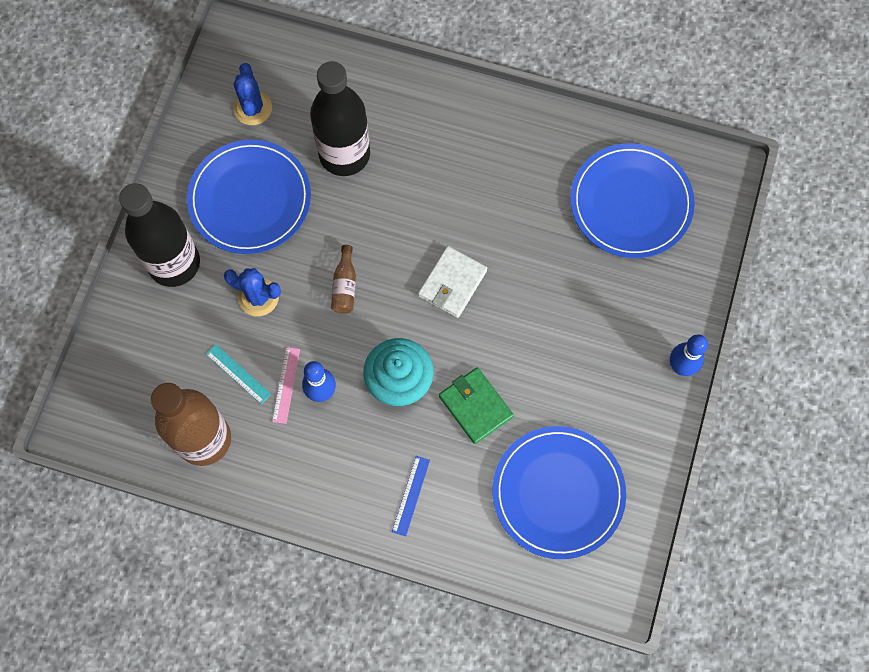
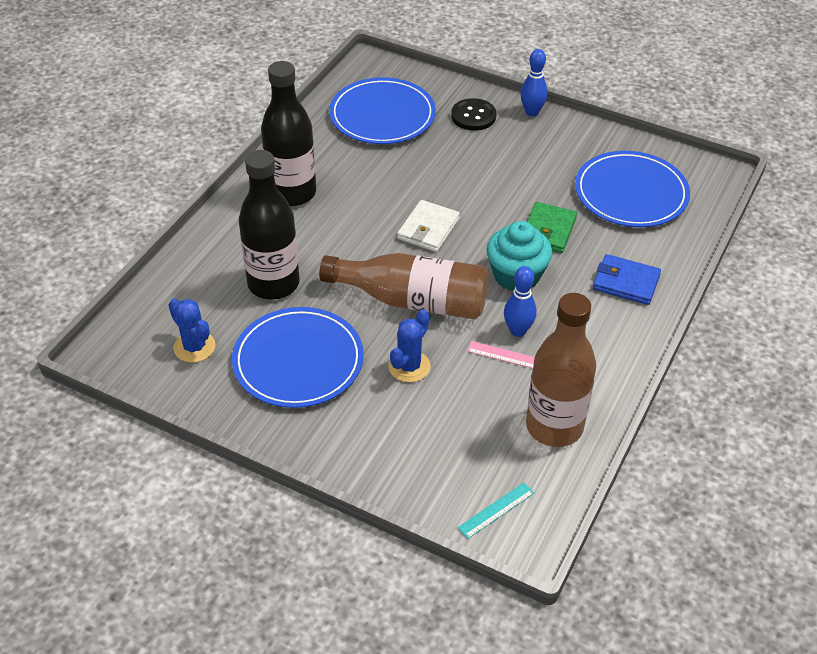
camera: 80 degrees left, 25 degrees down
(174, 263) = (353, 431): black bottle -> black bottle (292, 193)
(238, 374) = (488, 391): turquoise ruler -> turquoise ruler (496, 510)
(253, 108) = (194, 347): blue cactus -> blue cactus turned 45 degrees clockwise
(345, 286) = (413, 301): brown bottle -> brown bottle, size x2.43
(410, 495) = (626, 282): blue ruler -> blue wallet
(452, 283) = (428, 229): white wallet -> white wallet turned 75 degrees clockwise
(475, 406) = (548, 230): green wallet -> green wallet turned 45 degrees counterclockwise
(655, 301) = (473, 116): none -> black button

